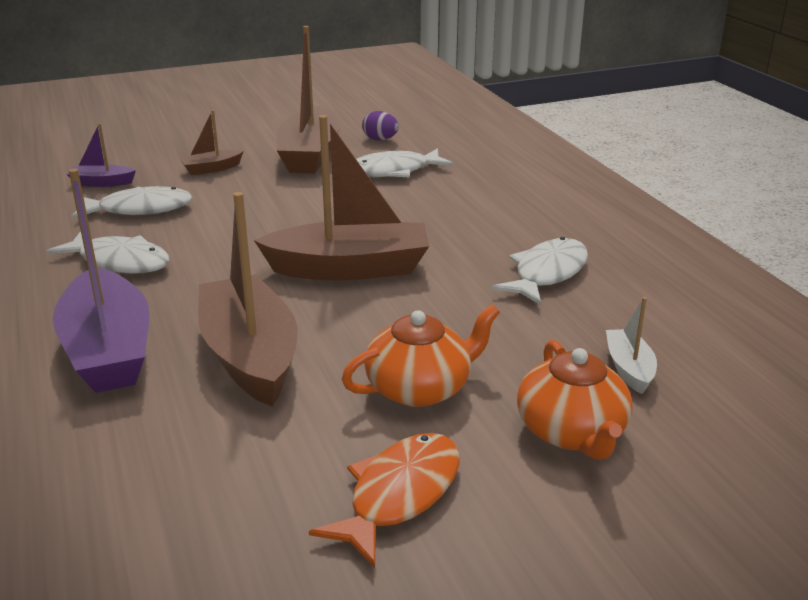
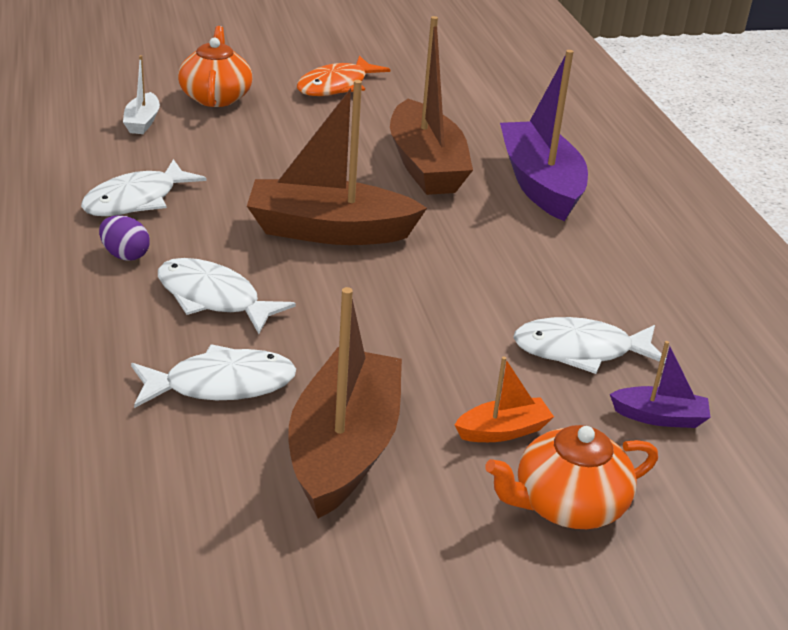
camera: 175 degrees left, 5 degrees up
(120, 262) = (569, 270): white fish -> white fish (213, 298)
(211, 169) = (503, 431): brown boat -> orange boat
(380, 139) = (209, 482): purple egg -> purple egg (125, 255)
(420, 388) = (302, 130): orange teapot -> orange teapot (567, 505)

